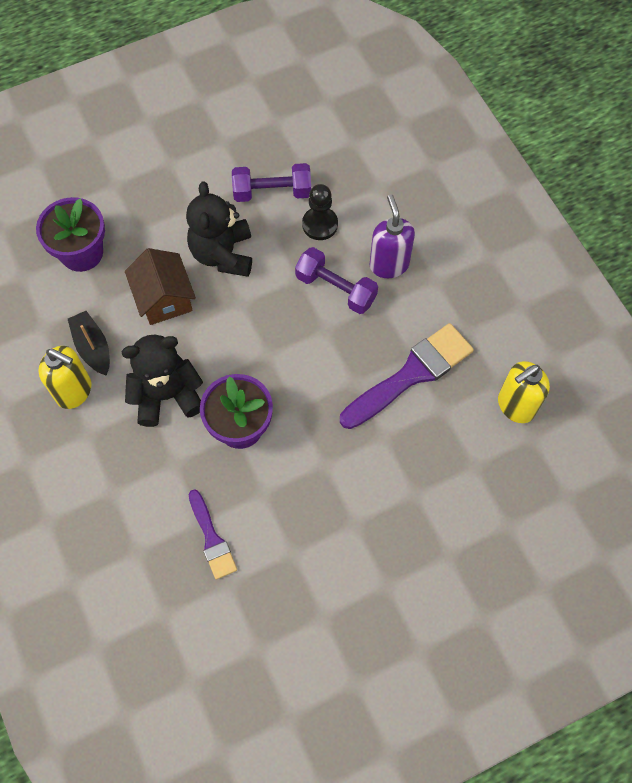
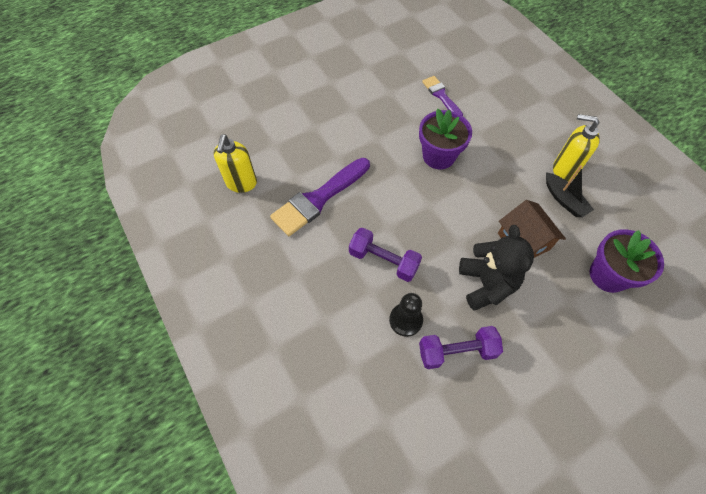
camera: 175 degrees right, 5 degrees down
(167, 395) = (496, 172): black teddy bear -> none
(389, 264) = (340, 286): purple soap dispenser -> none
(515, 406) = (241, 183): yellow soap dispenser -> yellow soap dispenser turned 135 degrees clockwise

